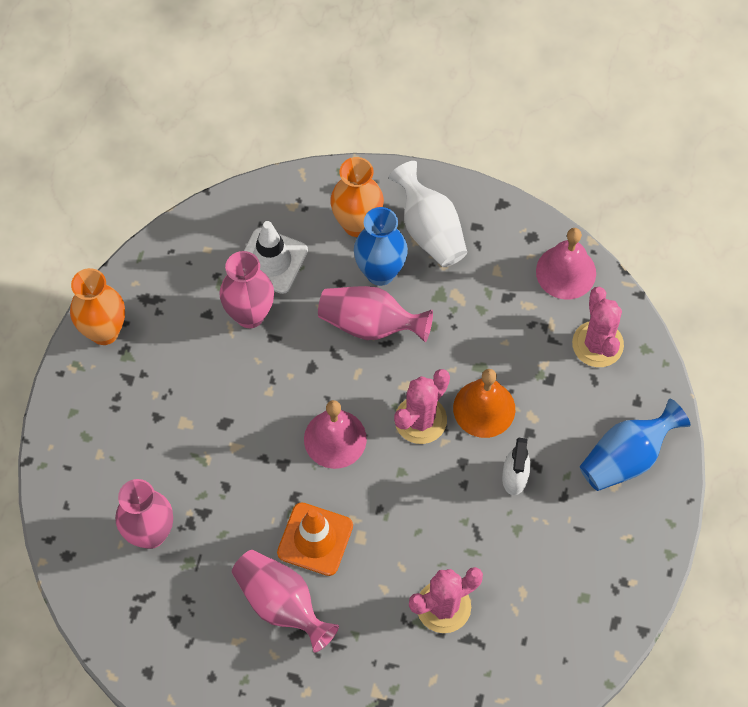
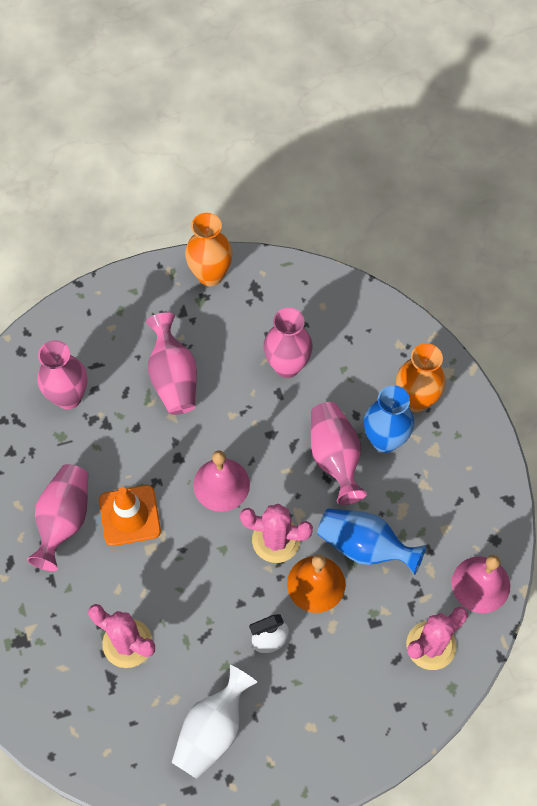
camera: 60 degrees right, 0 degrees up
(194, 424) = (173, 377): none -> pink vase
(271, 261) = (342, 356): white traffic cone -> none
(430, 230) = (447, 457): white vase -> white vase (212, 730)
(627, 457) = (342, 724): blue vase -> blue vase (365, 546)

